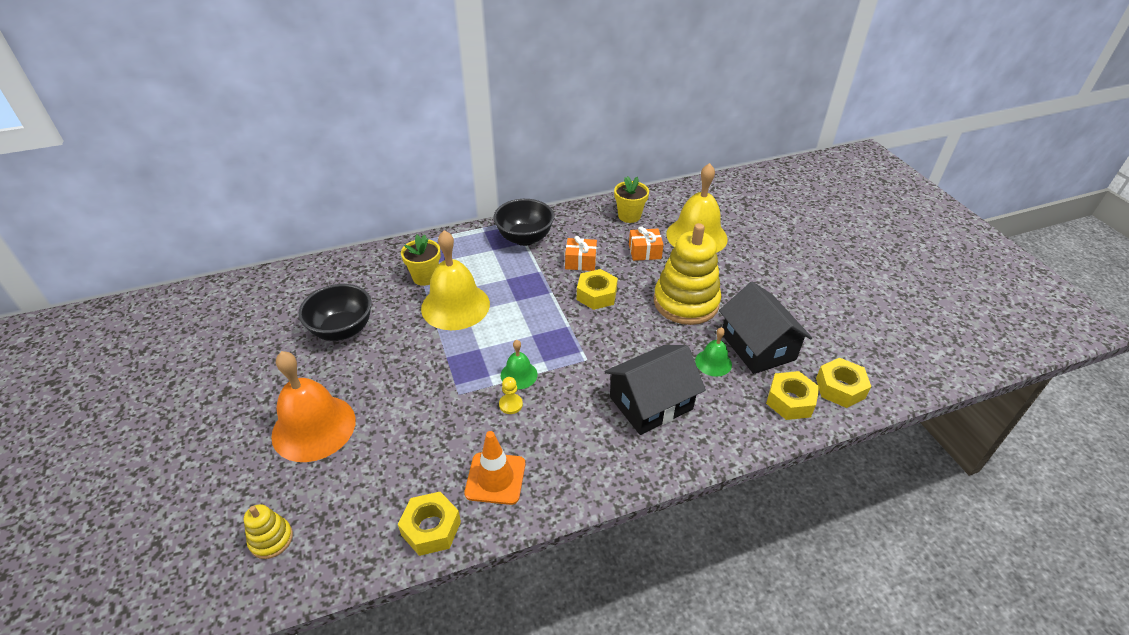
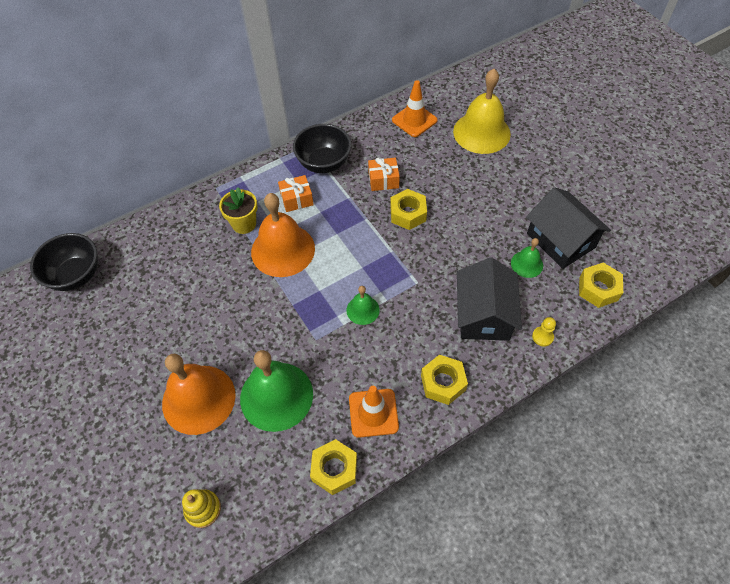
camera: 10 degrees left, 15 degrees up
(342, 330) = (186, 296): black bowl -> black bowl (76, 275)
(396, 440) = (276, 396): none -> green bell
(455, 306) = (283, 250): yellow bell -> orange bell
(511, 404) = (365, 341): yellow pawn -> yellow pawn (542, 337)
(629, 216) = (414, 120): yellow flower pot -> orange traffic cone
(644, 251) = (439, 158): orange gift -> orange gift (296, 199)
(651, 403) = (484, 314): black house -> black house turned 45 degrees counterclockwise
(686, 302) = (489, 207): yellow stacking toy -> none
(840, 388) = (636, 268): yellow nut -> yellow nut (443, 383)

